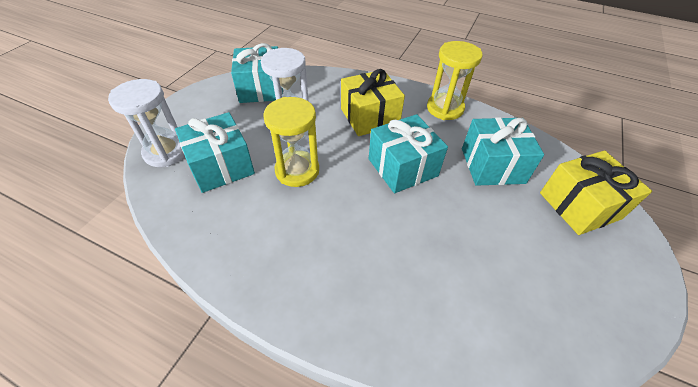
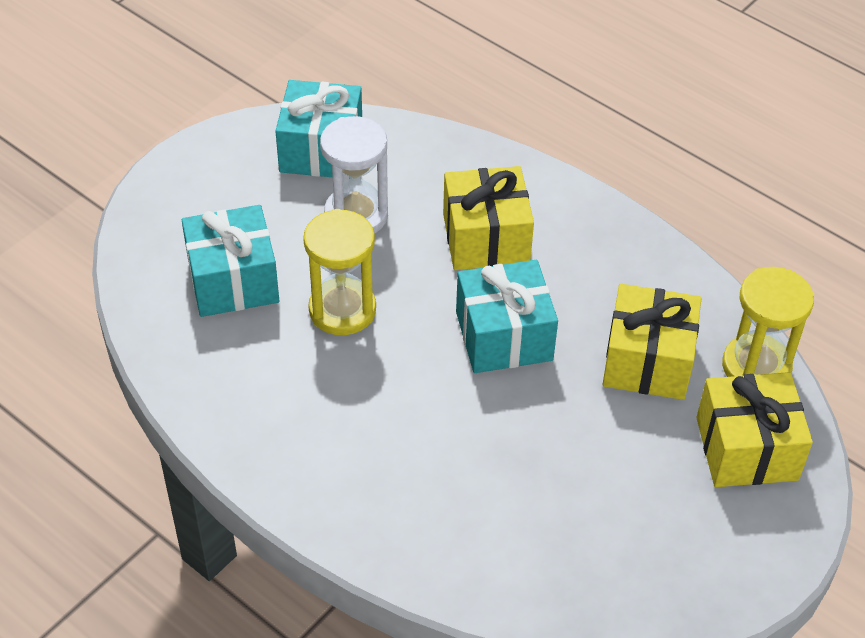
camera: 15 degrees right, 0 degrees up
(166, 152) = (156, 242): white hourglass -> none
(445, 108) = (622, 246): yellow hourglass -> yellow hourglass (756, 367)
(492, 165) = (647, 361): turquoise gift -> yellow gift

